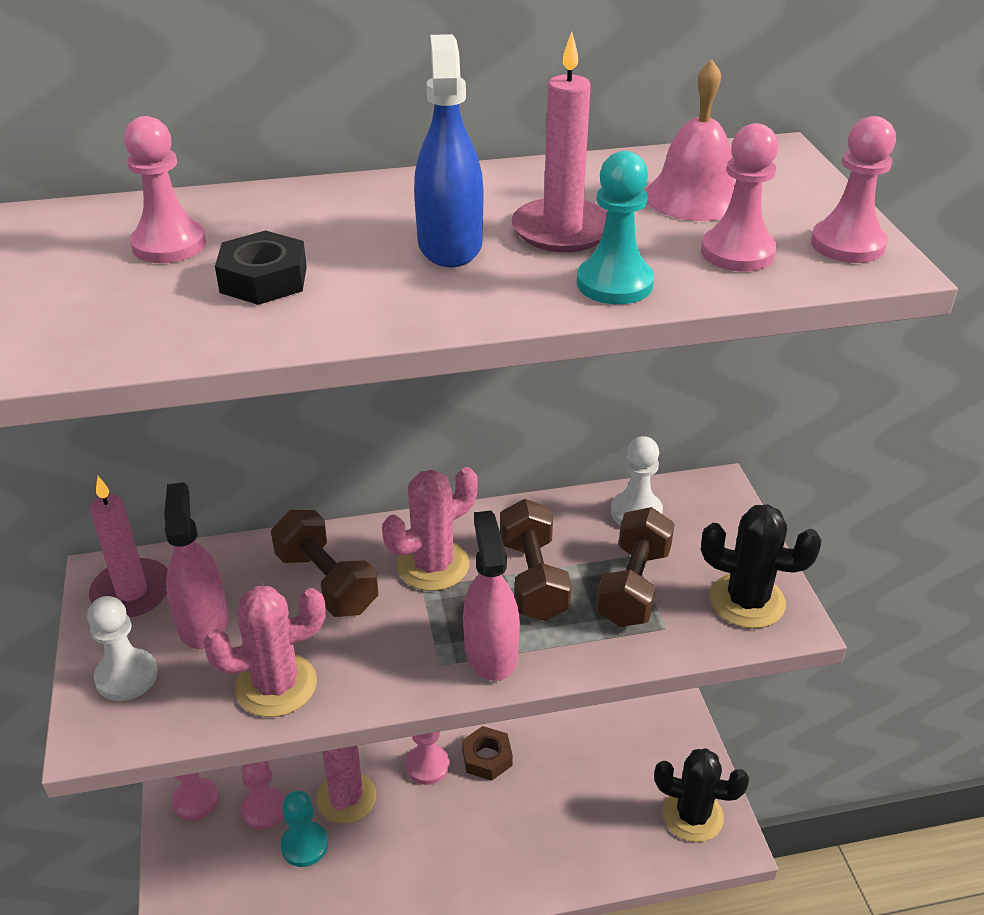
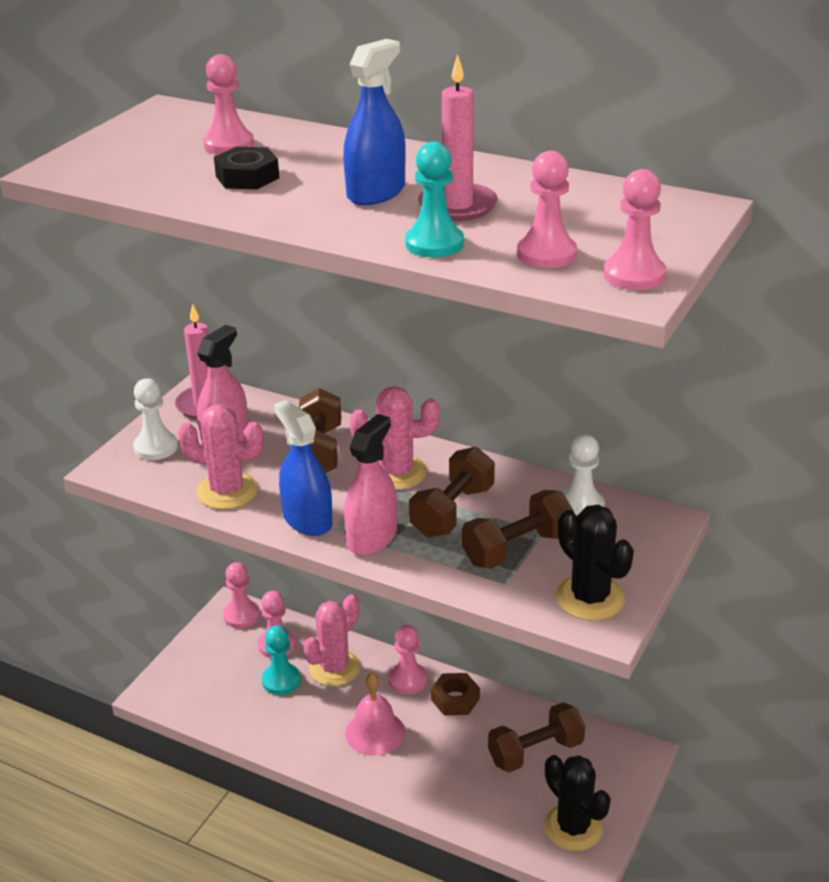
camera: 40 degrees right, 5 degrees down
(403, 670) = (307, 520): none -> blue spray bottle
(599, 764) = (535, 752): none -> brown dumbbell
(694, 197) = (582, 215): pink bell -> pink bell (375, 732)

